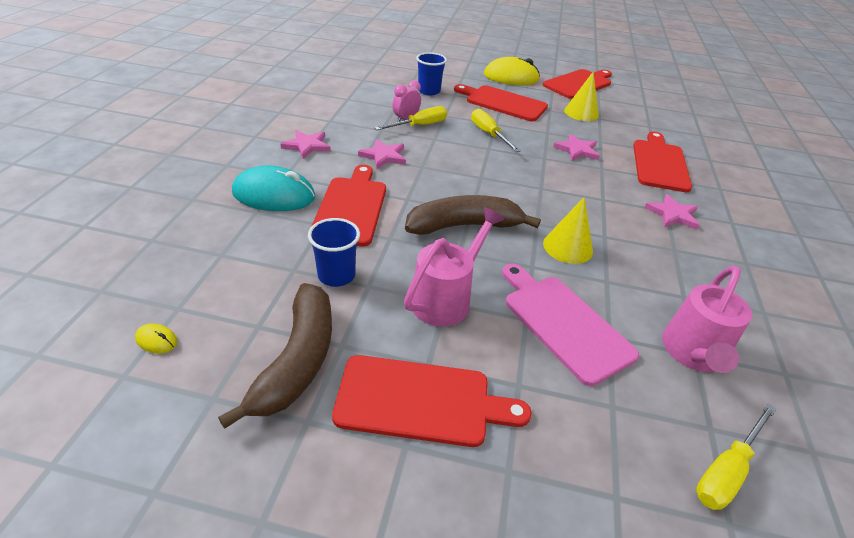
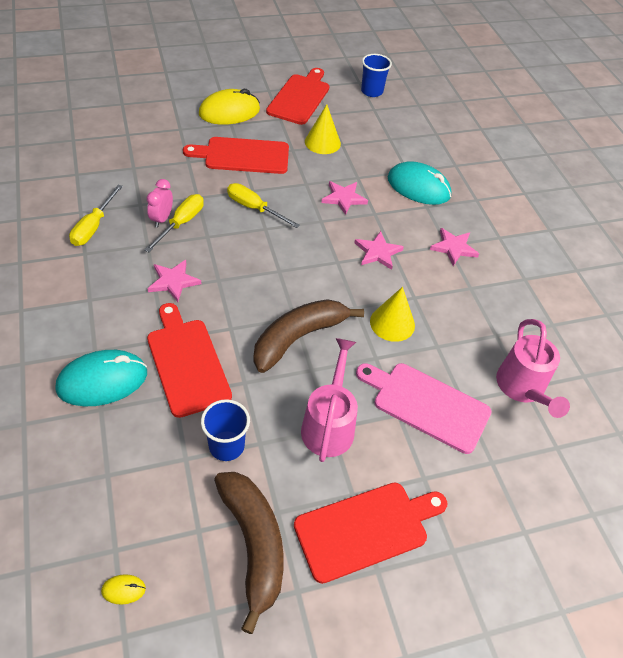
camera: 30 degrees left, 10 degrees up
(307, 146) = (87, 300): pink star -> pink star (377, 252)
(429, 91) = (159, 166): blue cup -> blue cup (372, 91)
(659, 163) = (418, 187): red cutting board -> turquoise mouse
(726, 470) = (577, 475): yellow screwdriver -> yellow screwdriver (93, 227)

